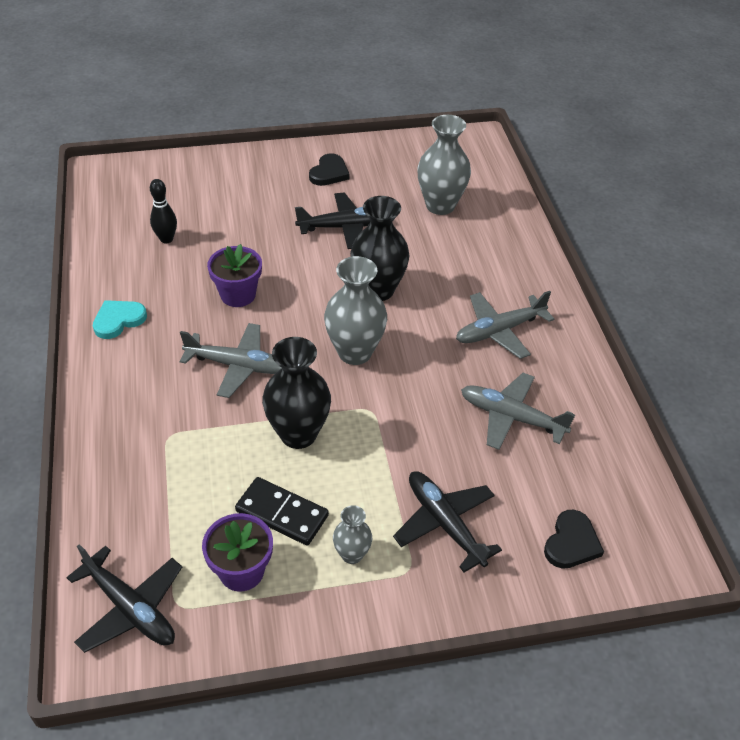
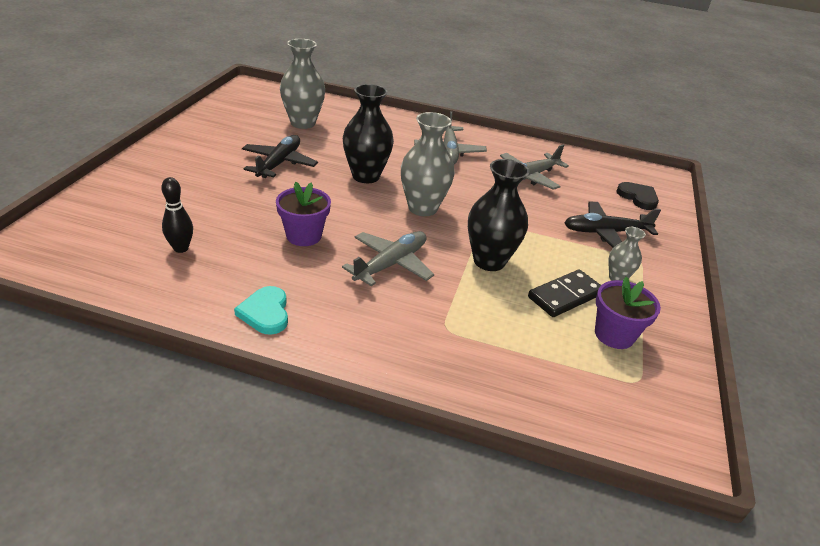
camera: 65 degrees left, 10 degrees down
(130, 607) = (631, 412): black plane -> none
(329, 173) = (204, 146): black heart -> none

